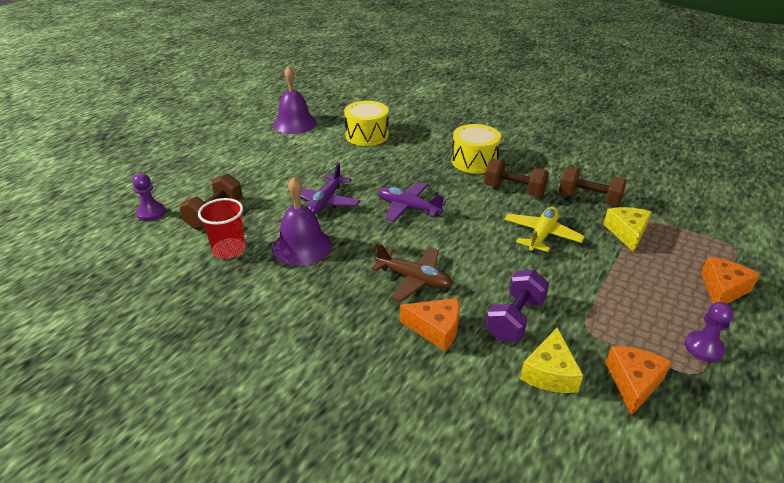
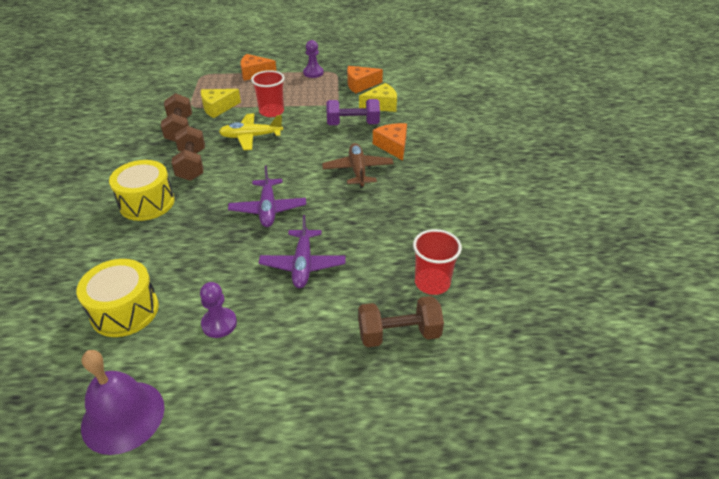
camera: 125 degrees left, 5 degrees up
(151, 213) = (452, 395): purple pawn -> purple pawn (219, 324)
(302, 246) = (380, 241): purple bell -> none
(325, 201) = (303, 265): purple plane -> purple plane turned 105 degrees clockwise
(593, 266) = (271, 111): none -> red cup

